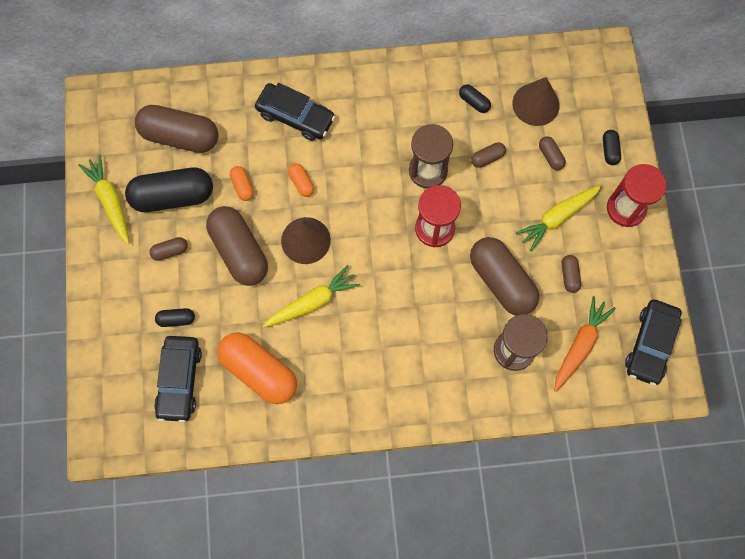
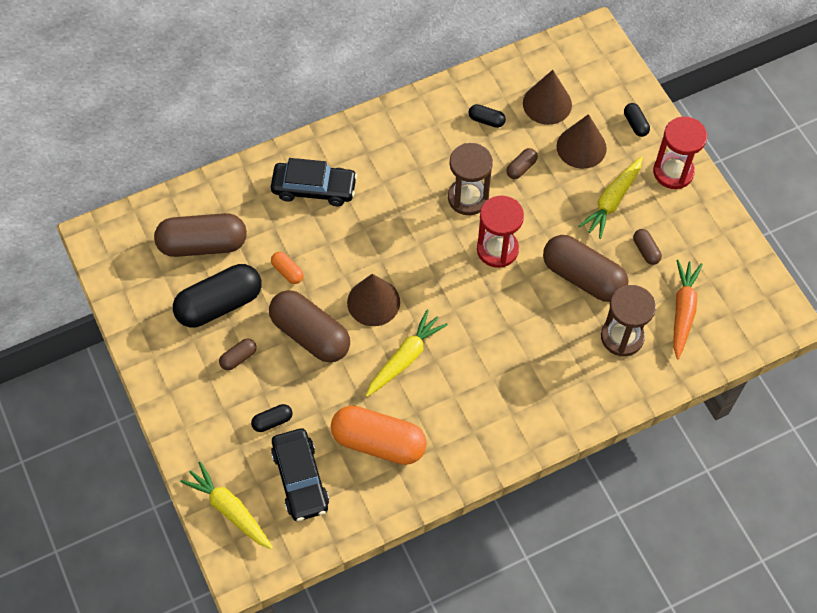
camera: 20 degrees left, 10 degrees down
(110, 201) = (155, 330): yellow carrot -> yellow carrot (229, 509)
(301, 183) = (346, 249): orange capsule -> none
(550, 156) = (581, 147): brown capsule -> brown cone
(650, 344) = (748, 288): black car -> none

